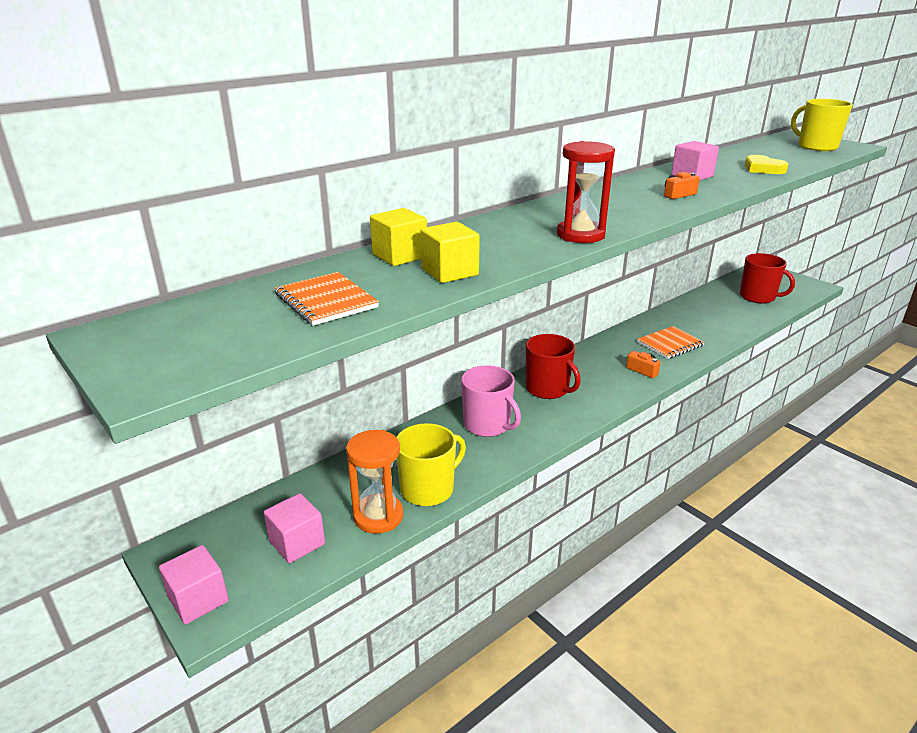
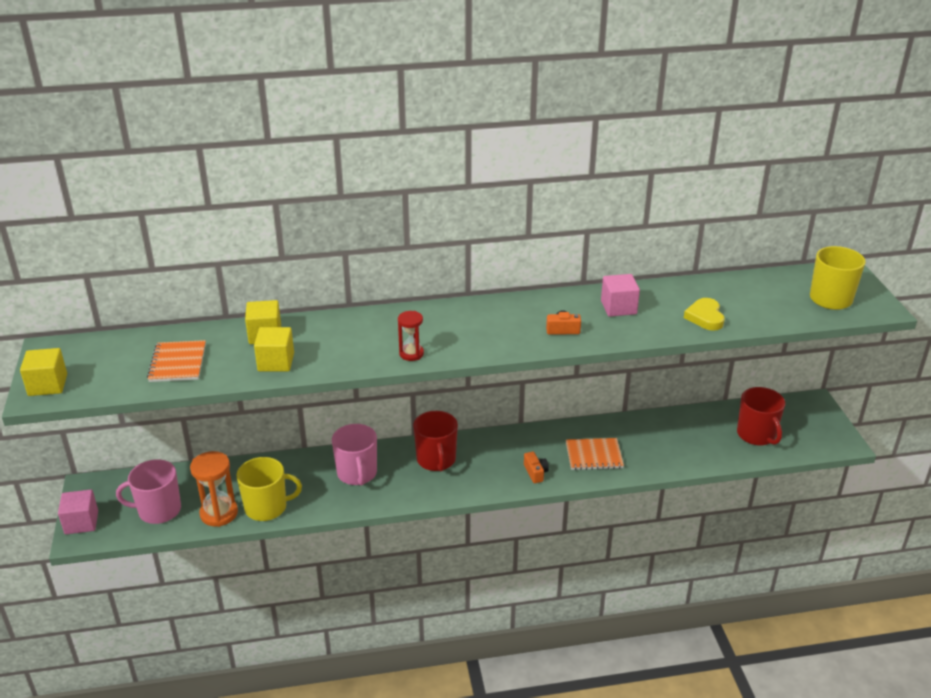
camera: 30 degrees right, 5 degrees up
(152, 368) = (48, 385): none -> yellow cube
(297, 543) = (158, 510): pink cube -> pink mug
(580, 235) = (411, 354): red hourglass -> red hourglass, size x0.61

